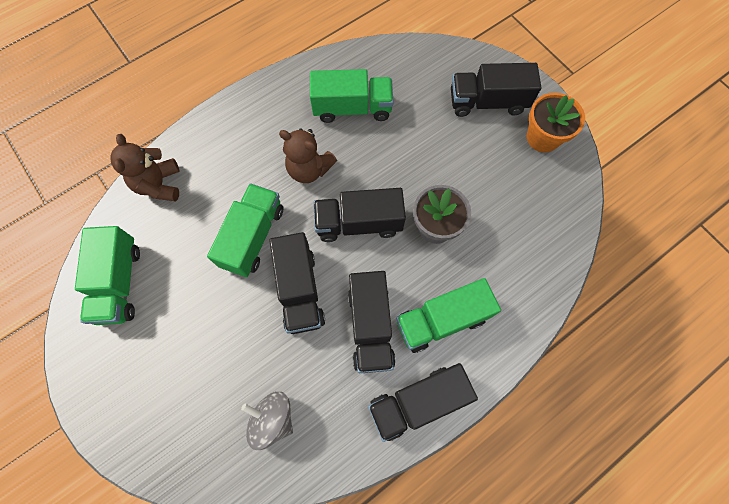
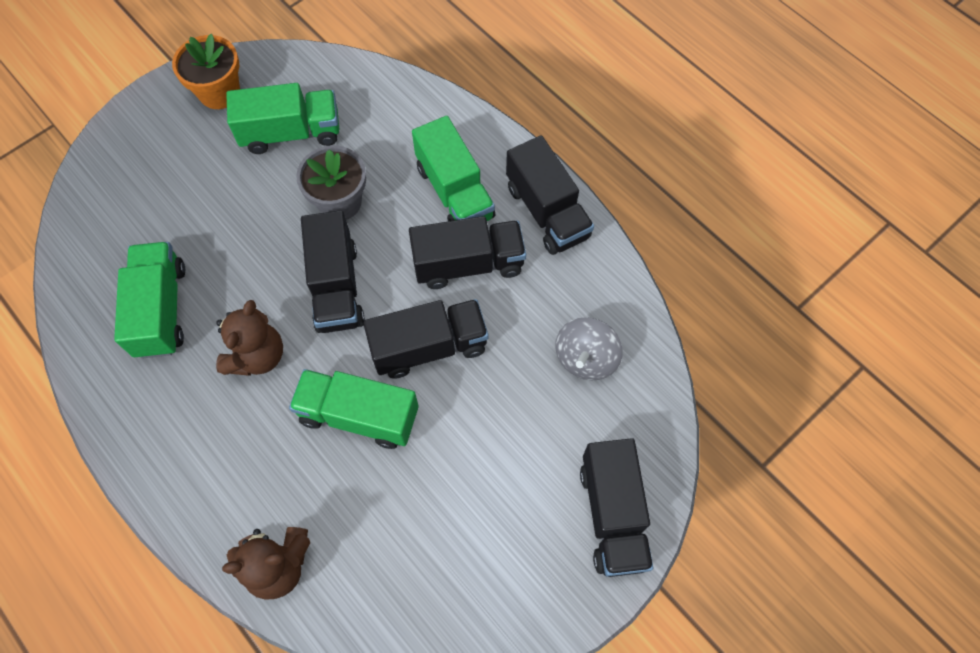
camera: 95 degrees left, 5 degrees down
(119, 283) = (433, 588): green truck -> green truck (291, 133)
(487, 102) = (164, 150): black truck -> black truck (612, 514)

